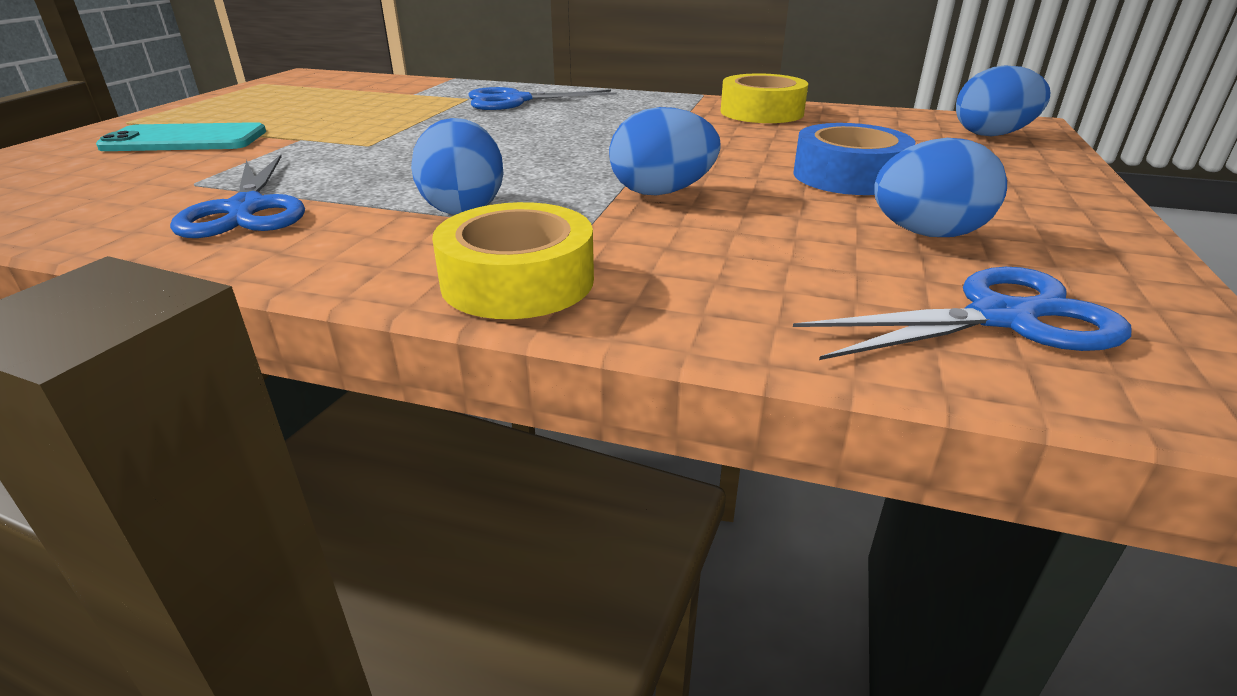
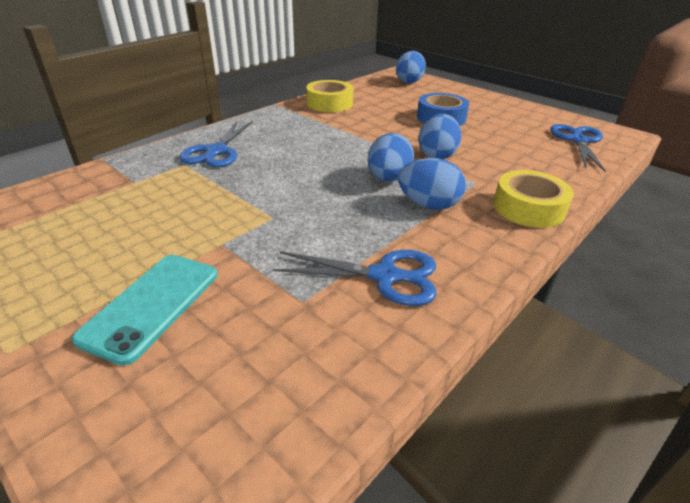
camera: 65 degrees left, 5 degrees up
(927, 234) = (510, 127): blue egg -> blue egg (388, 178)

